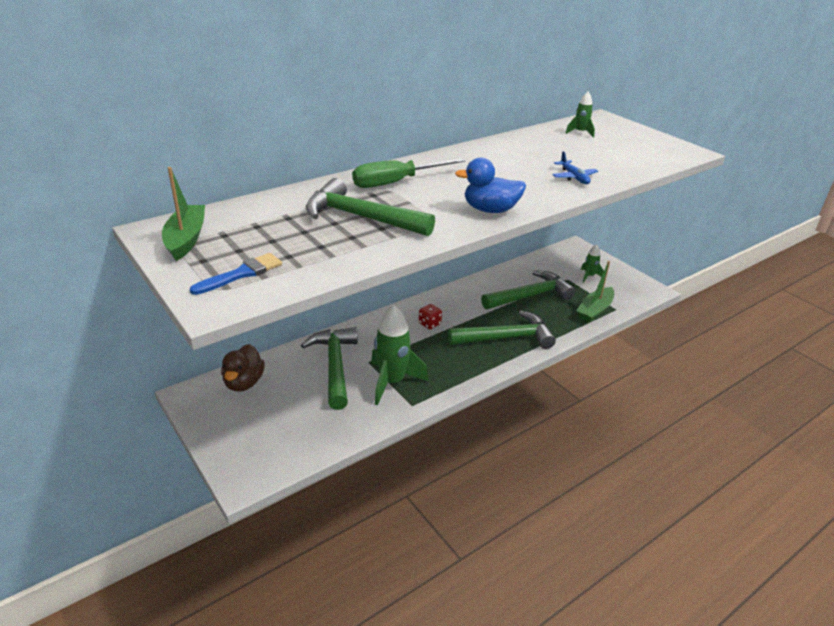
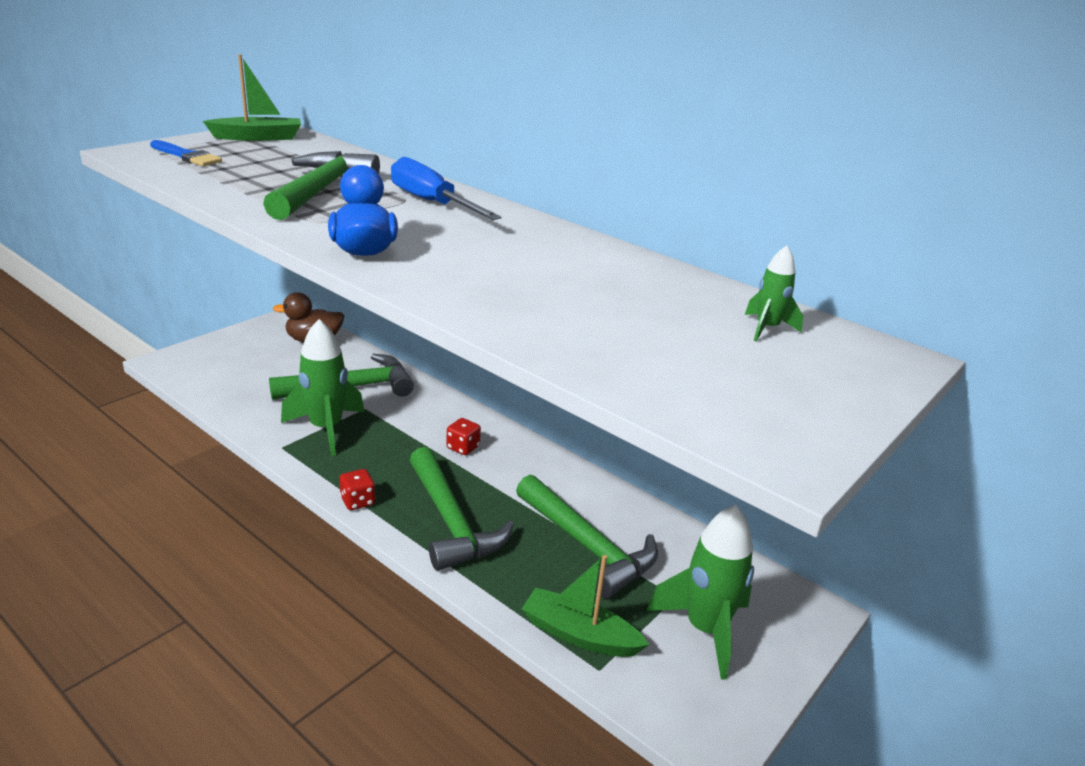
camera: 75 degrees right, 5 degrees down
(396, 182) = (431, 203): green screwdriver -> blue screwdriver
(482, 372) = (357, 501): none -> red dice
(574, 177) = (524, 312): blue plane -> none
(589, 276) = (705, 629): green rocket -> green rocket, size x2.01

